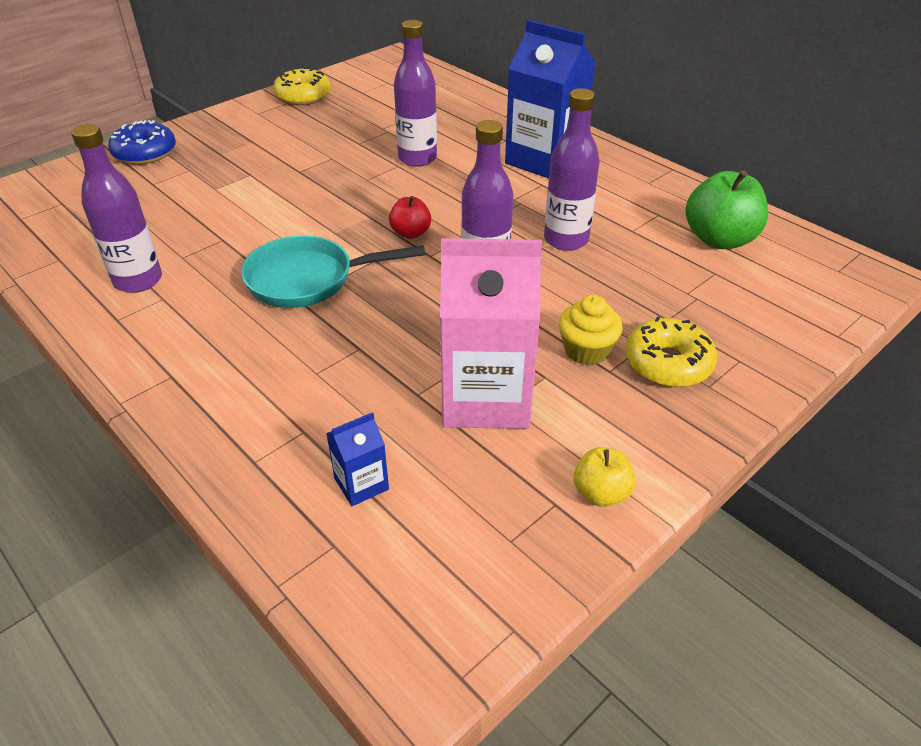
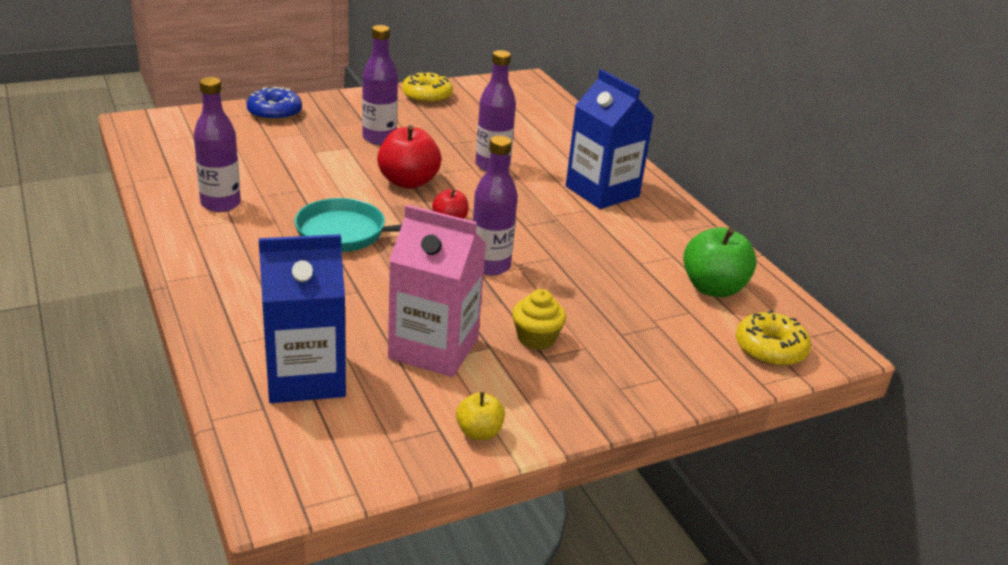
camera: 15 degrees right, 10 degrees down
(339, 199) = (408, 182): none -> red apple
(361, 484) = (305, 377): blue carton -> blue carton, size x2.26
(566, 240) = (577, 256): purple bottle -> purple bottle (379, 138)
(668, 363) = (597, 364): yellow donut -> yellow donut (770, 349)

